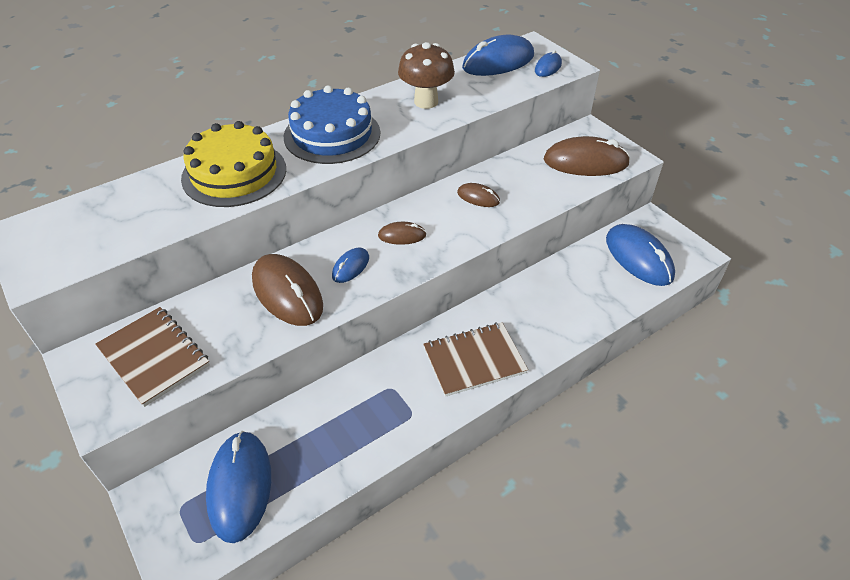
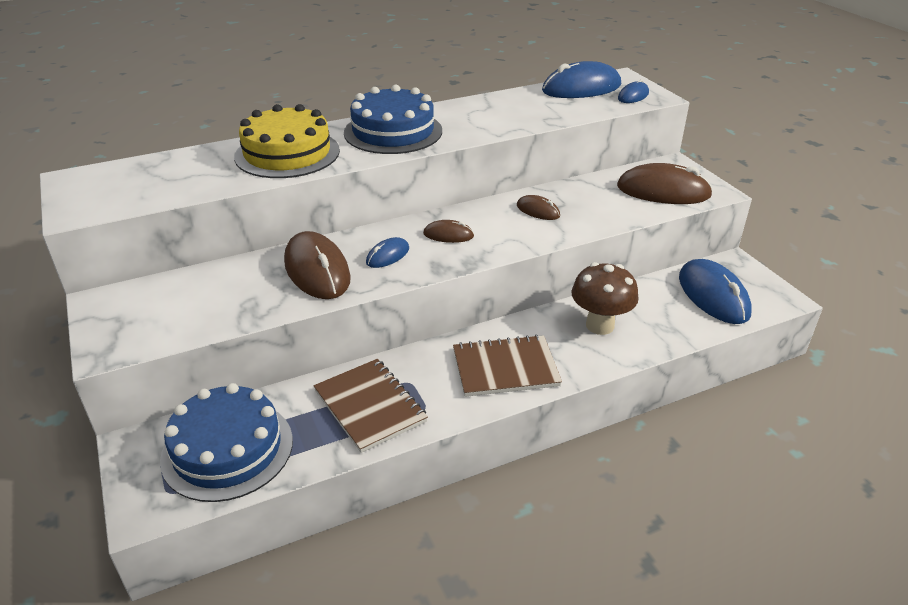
camera: 10 degrees right, 10 degrees down
(154, 357) = (170, 308): brown notebook -> brown notebook (370, 406)
(240, 486) = (227, 449): blue mouse -> blue cake
(426, 102) = (496, 114): brown mushroom -> brown mushroom (600, 325)

